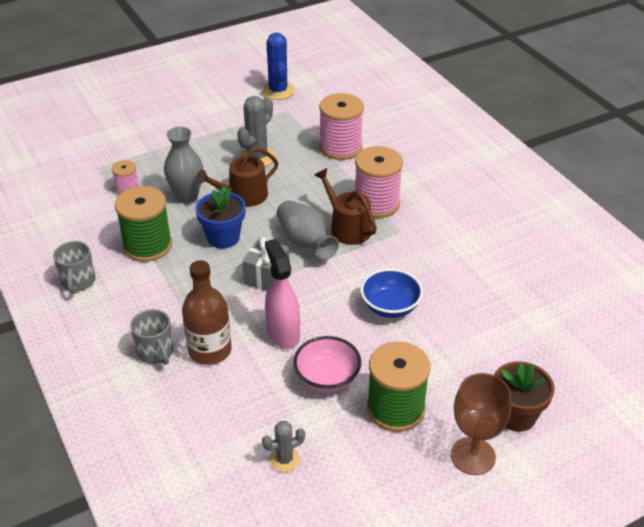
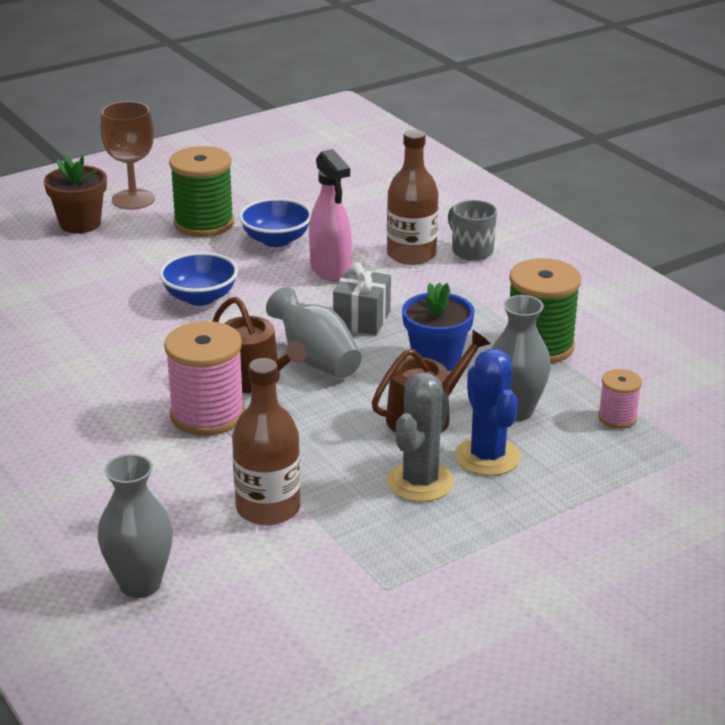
camera: 175 degrees right, 10 degrees down
(78, 282) = (606, 305): grey mug -> none
(278, 91) = (416, 640): blue cactus -> blue cactus (487, 457)
(284, 459) = (313, 192): grey cactus -> none
(327, 378) = (276, 240): pink bowl -> blue bowl
(340, 147) = (268, 508): pink spool -> brown bottle
(401, 117) = (140, 584): none -> grey vase

